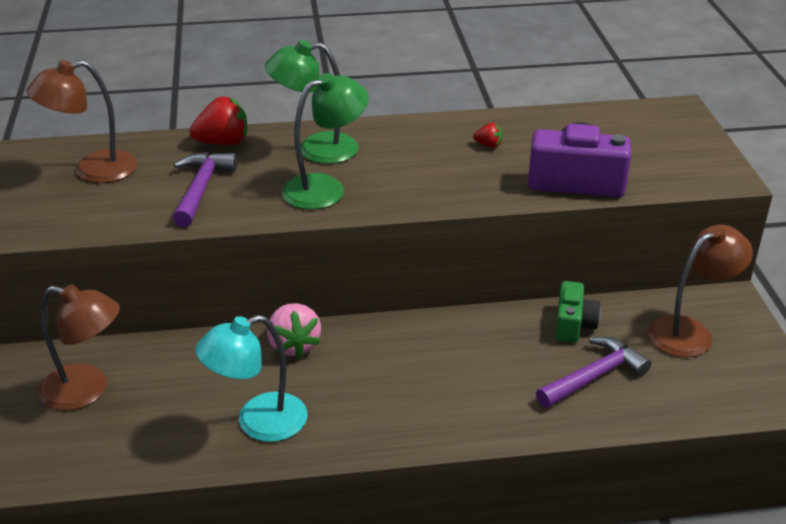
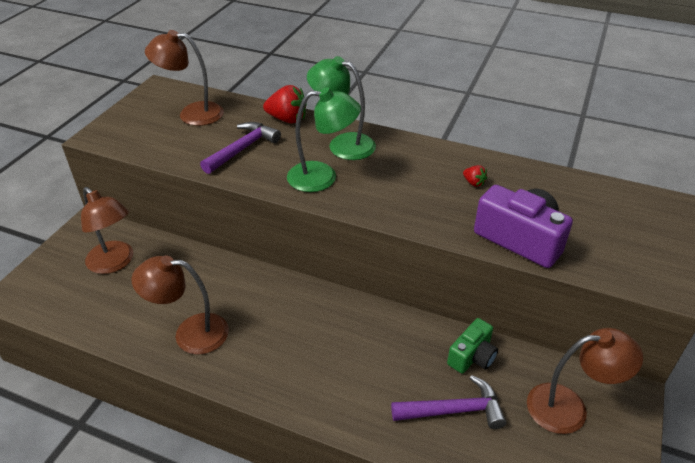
camera: 30 degrees right, 5 degrees up
(258, 422) = (190, 333): turquoise lamp -> brown lamp
(293, 345) = (258, 285): pink strawberry -> none

